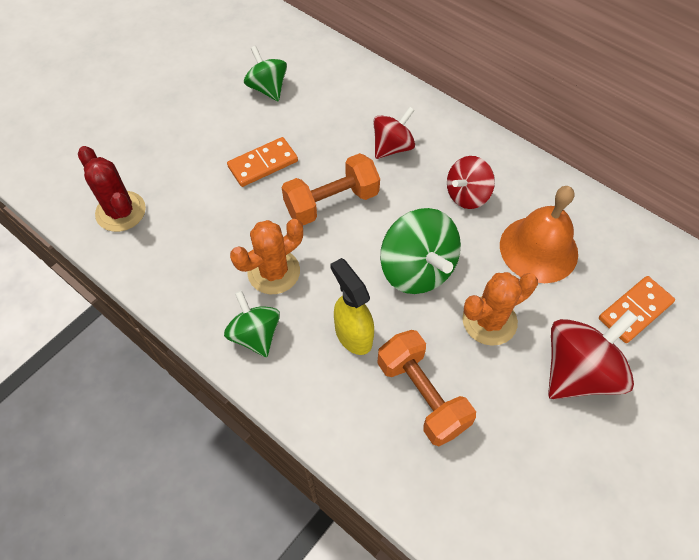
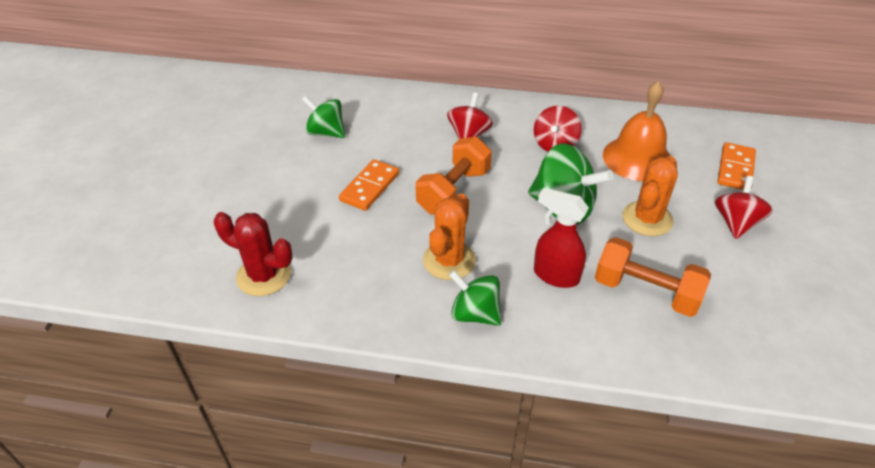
camera: 30 degrees left, 15 degrees down
(353, 334) = (555, 275): yellow spray bottle -> red spray bottle
(578, 371) = (736, 223): red spinning top -> red spinning top, size x0.64

